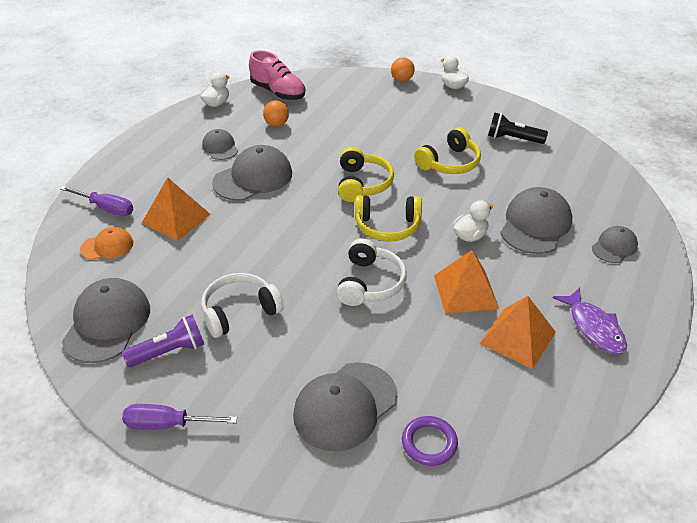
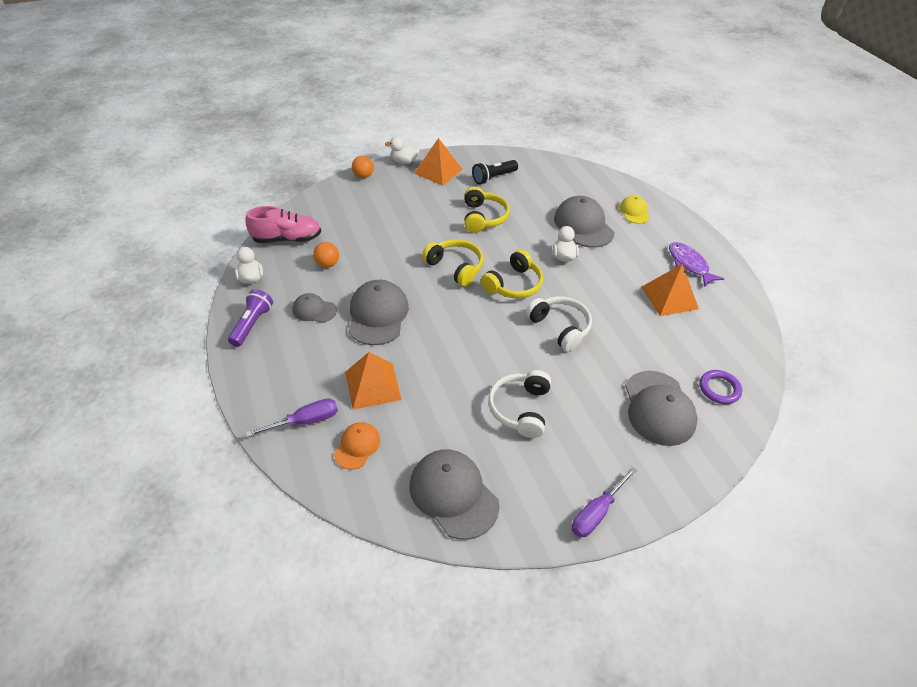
camera: 50 degrees left, 5 degrees up
(169, 351) = (523, 472): purple flashlight -> purple flashlight (252, 324)
(465, 291) = (611, 292): orange pyramid -> orange pyramid (438, 171)
(594, 328) = (689, 264): purple fish -> purple fish turned 135 degrees counterclockwise
(614, 247) = (634, 212): grey cap -> yellow cap

